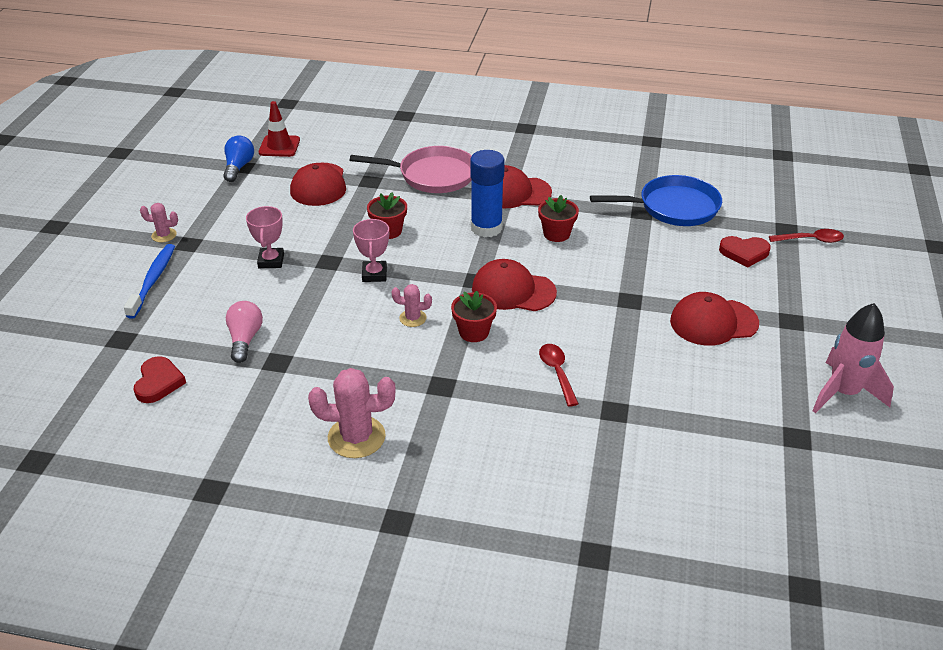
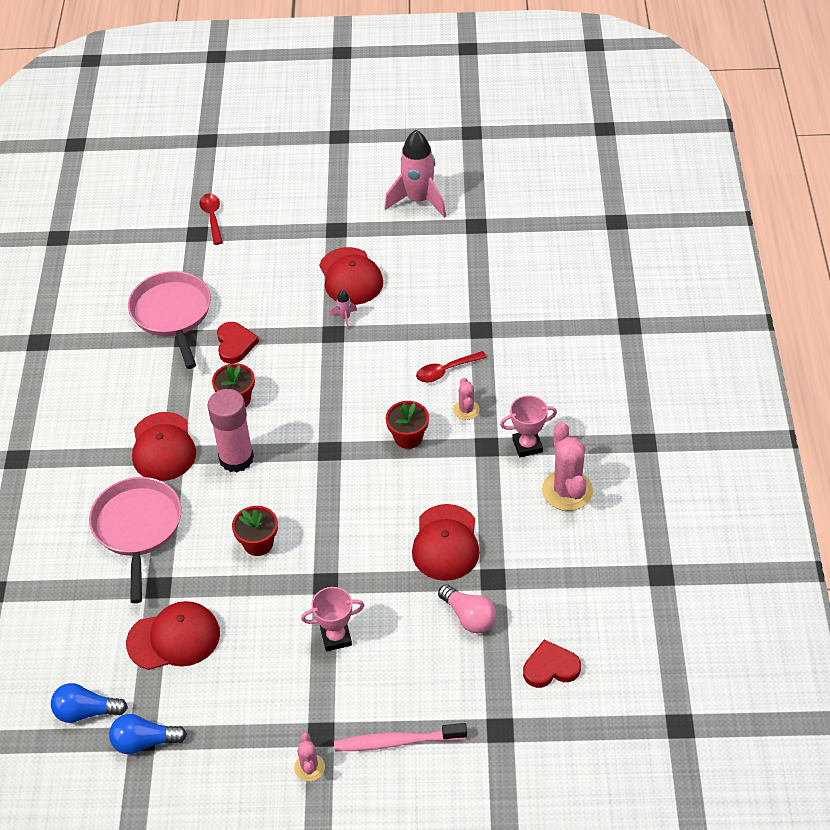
camera: 100 degrees left, 10 degrees up
(153, 280) = (397, 742): blue toothbrush -> pink toothbrush
(245, 339) = (469, 617): pink light bulb -> pink light bulb turned 120 degrees counterclockwise
(279, 146) = (86, 712): red traffic cone -> blue light bulb
(374, 274) = (338, 536): pink trophy -> pink trophy (527, 446)
(413, 318) = (400, 488): pink cactus -> pink cactus (466, 410)
(486, 228) = (236, 458): blue glue stick -> pink glue stick
(513, 291) = (339, 419): red cap -> red cap (446, 543)
(650, 311) = (345, 318): none -> pink rocket
(673, 207) = (172, 314): blue pan -> pink pan
(744, 253) = (242, 261): red heart -> red heart (235, 344)

